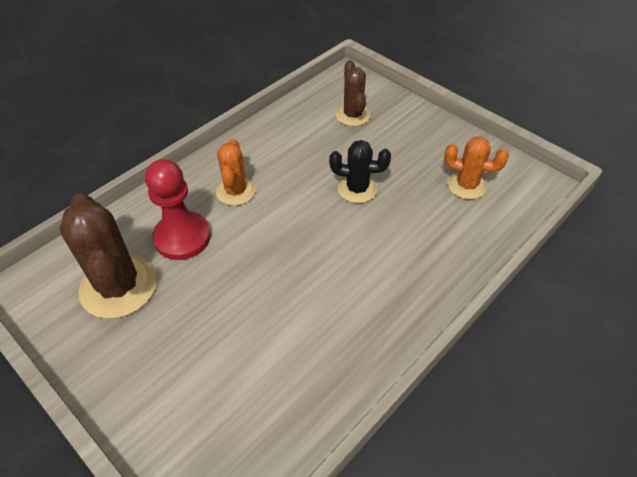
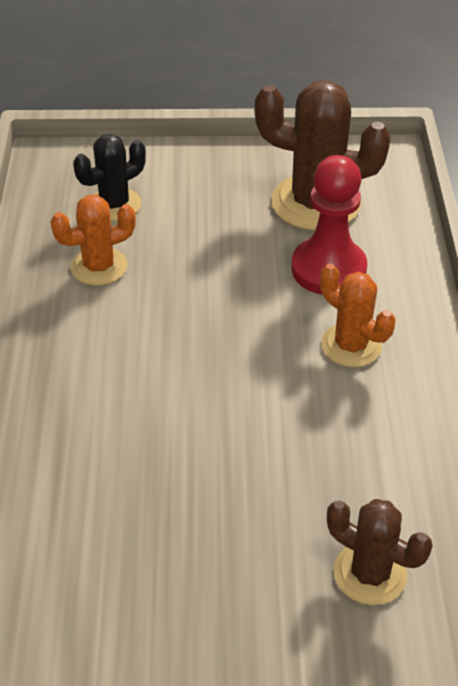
camera: 135 degrees right, 5 degrees down
(357, 189) = (221, 453): black cactus -> black cactus (114, 205)
(466, 185) = (81, 572): orange cactus -> orange cactus (99, 267)

